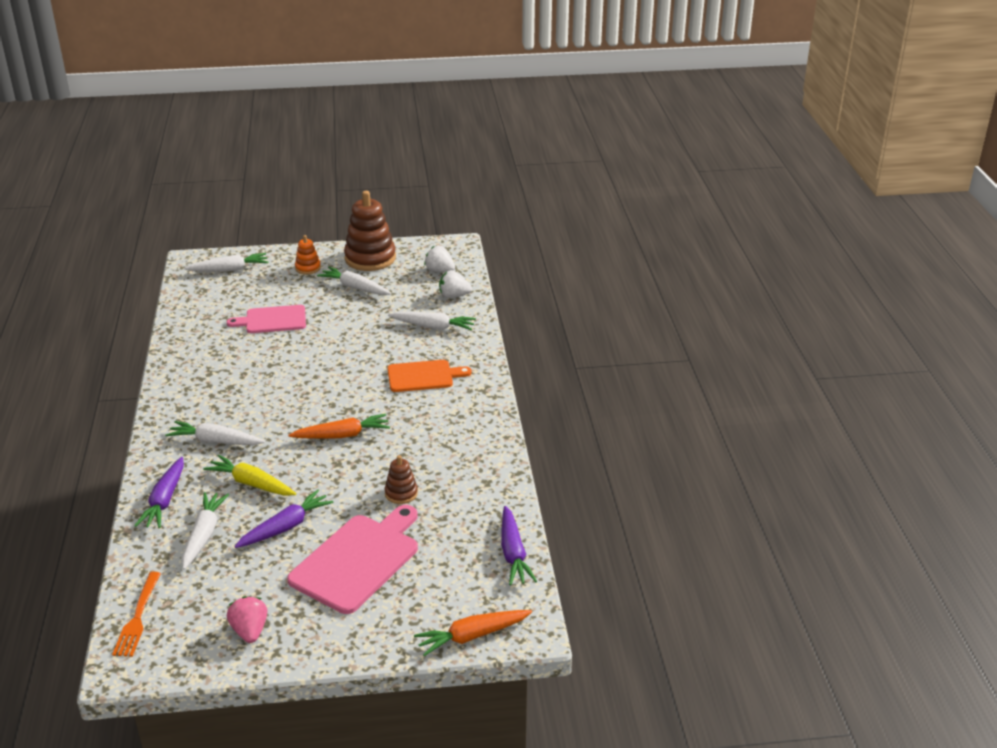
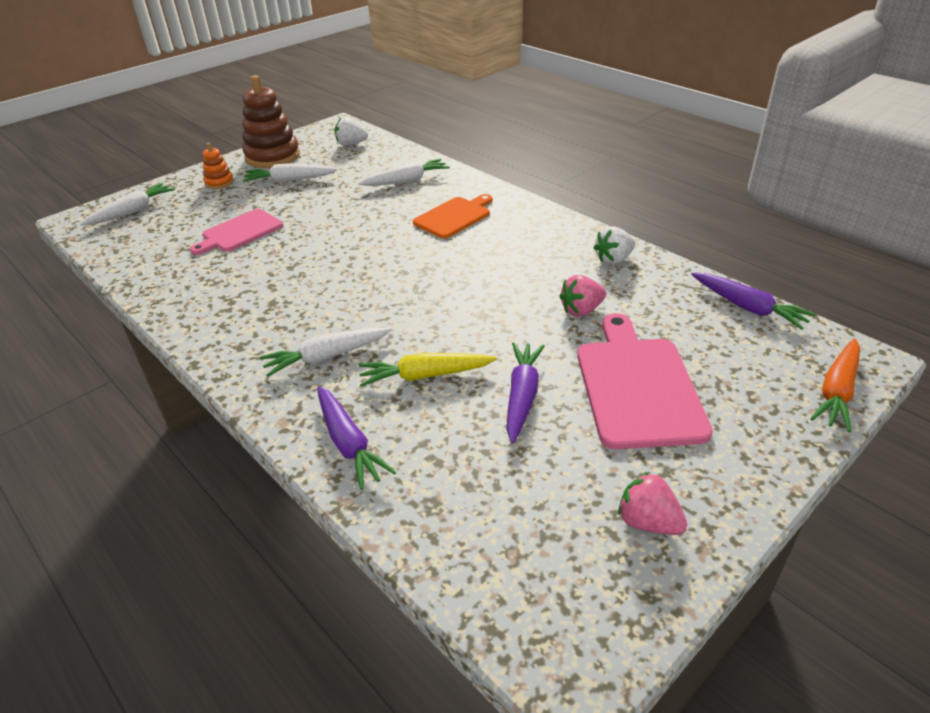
camera: 35 degrees left, 5 degrees up
(138, 617) = (503, 595): orange fork -> none
(204, 535) = (447, 453): white carrot -> none
(342, 435) = (452, 291): orange carrot -> none
(401, 493) = (581, 310): brown stacking toy -> pink strawberry
(454, 296) = (390, 155): white strawberry -> white strawberry (613, 259)

